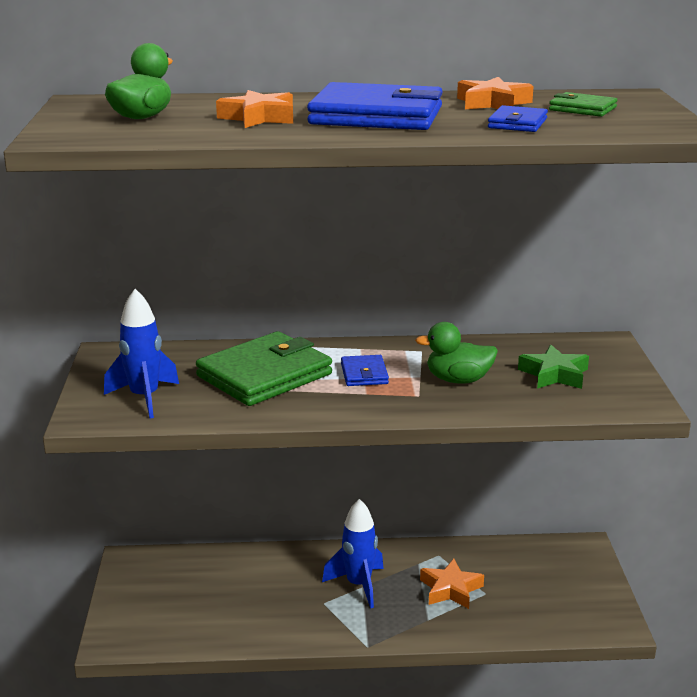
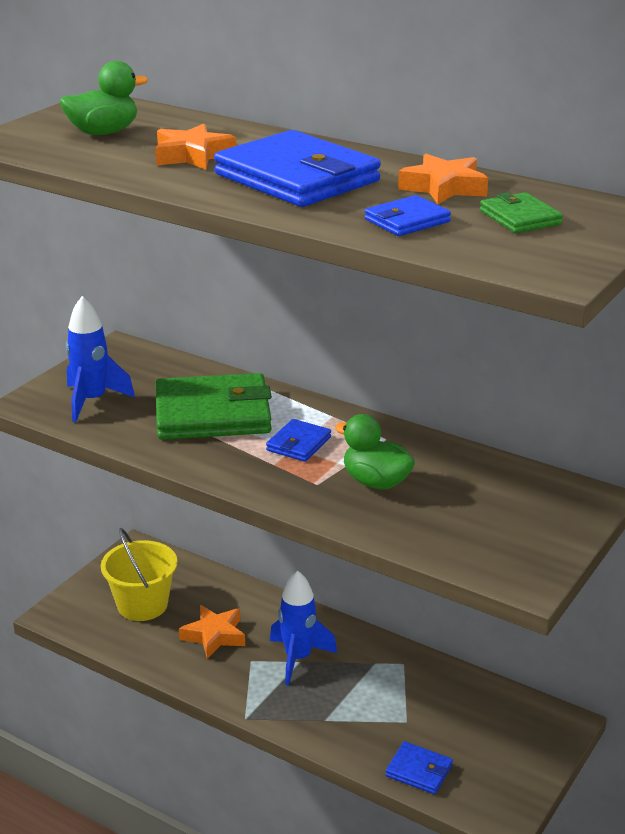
camera: 35 degrees right, 5 degrees up
(184, 600) = (142, 605): none -> yellow bucket
(450, 589) = (377, 702): orange star -> orange star (214, 636)
(532, 622) = (419, 771): none -> blue wallet
(554, 374) = (479, 512): green star -> none

